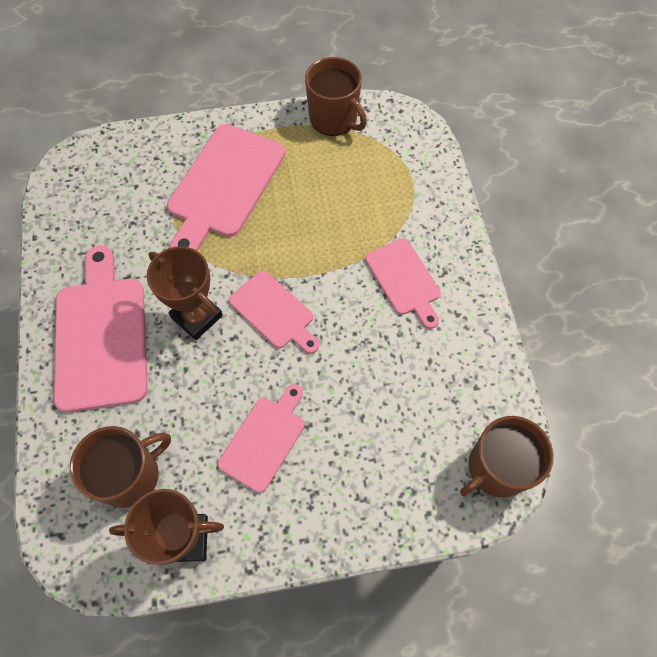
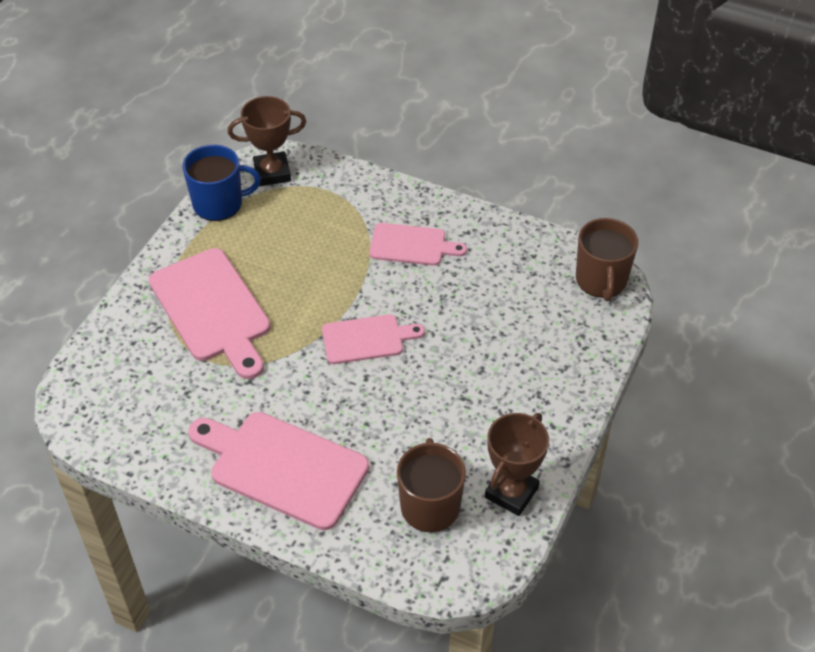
camera: 55 degrees left, 15 degrees down
(197, 316) = (324, 392): brown trophy -> brown trophy (272, 173)
(264, 439) = (471, 402): pink cutting board -> none
(334, 119) = (219, 203): brown mug -> blue mug

